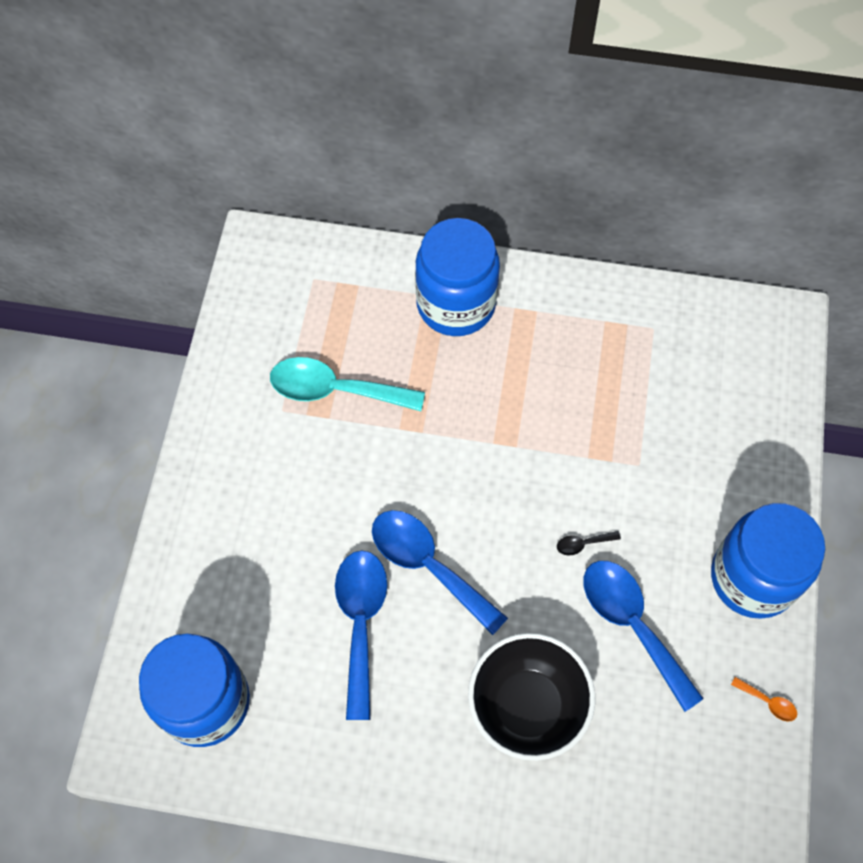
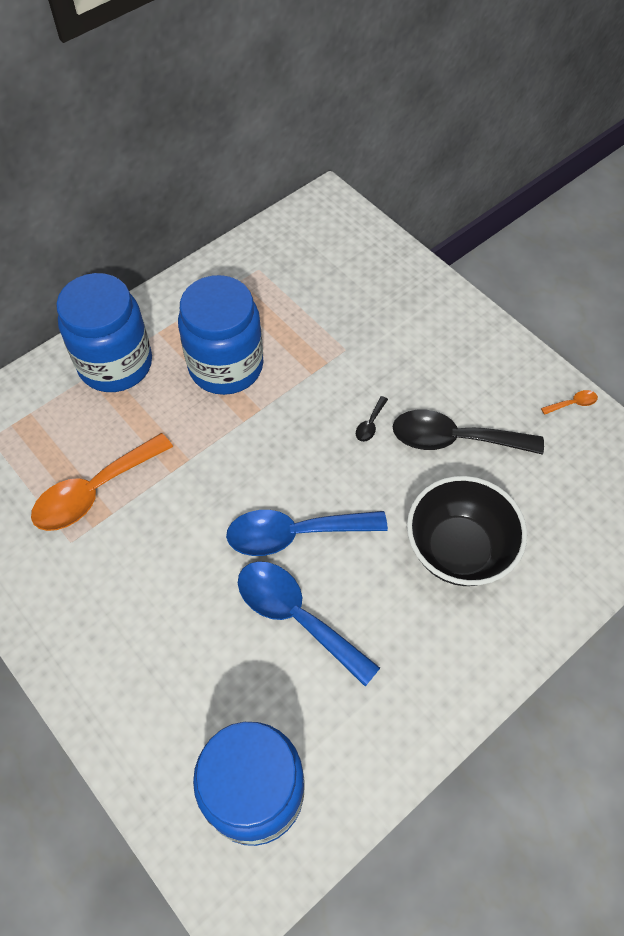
camera: 50 degrees left, 5 degrees down
(335, 390) = (94, 492): turquoise spoon -> orange spoon
(632, 625) = (454, 439): blue spoon -> black spoon
(753, 578) = (481, 348): blue jar -> blue jar (226, 366)

